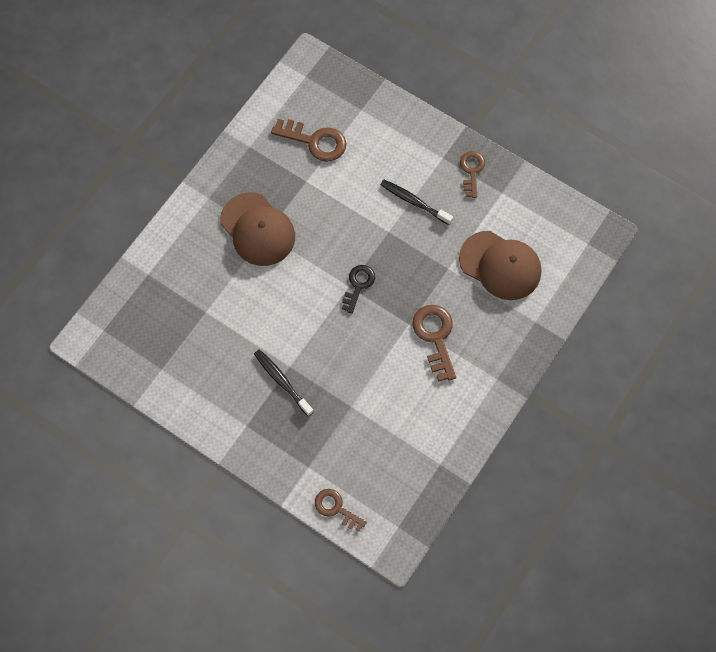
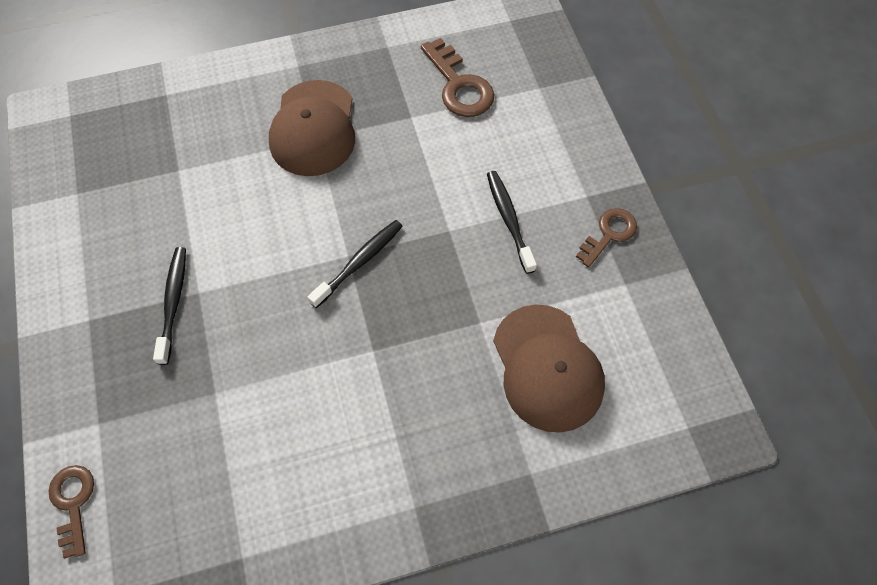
camera: 40 degrees right, 5 degrees down
(358, 285) = (359, 263): black key -> black toothbrush
(435, 337) = (388, 391): brown key -> none

